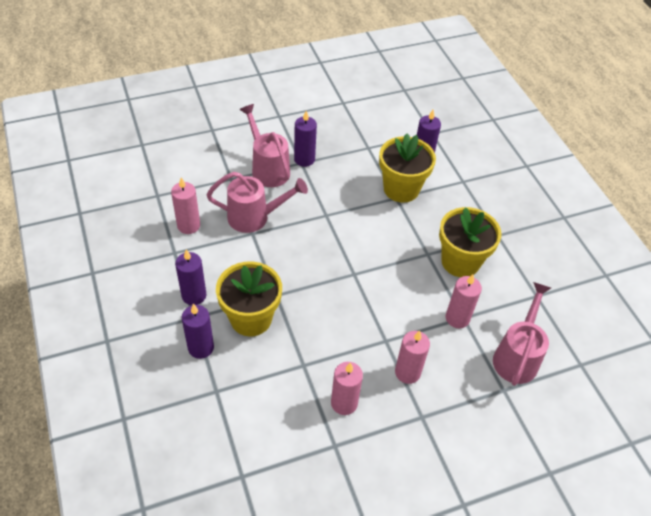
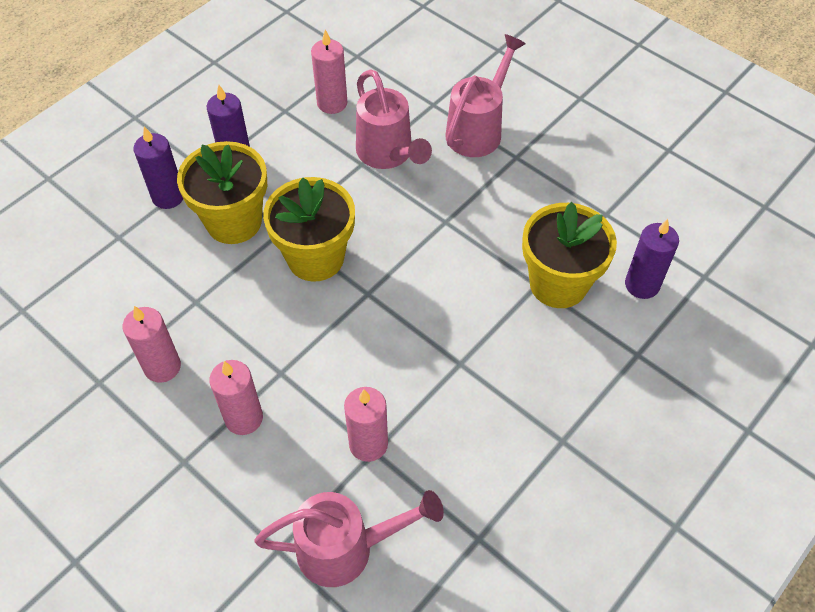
camera: 65 degrees right, 5 degrees up
(304, 159) = (524, 157): purple candle -> none
(460, 262) = (474, 410): yellow flower pot -> yellow flower pot (315, 258)

